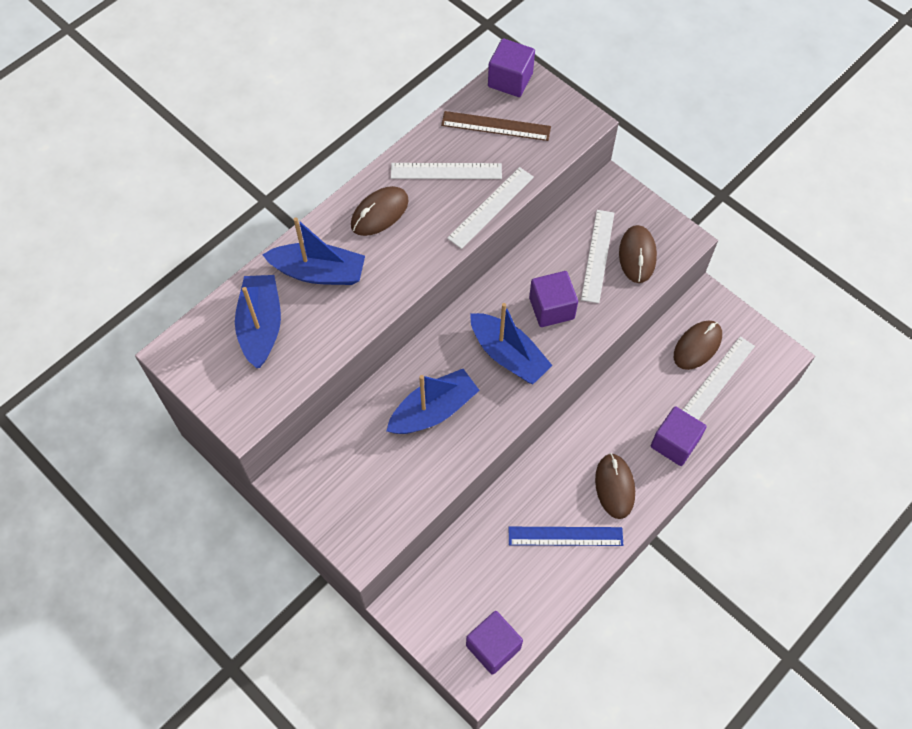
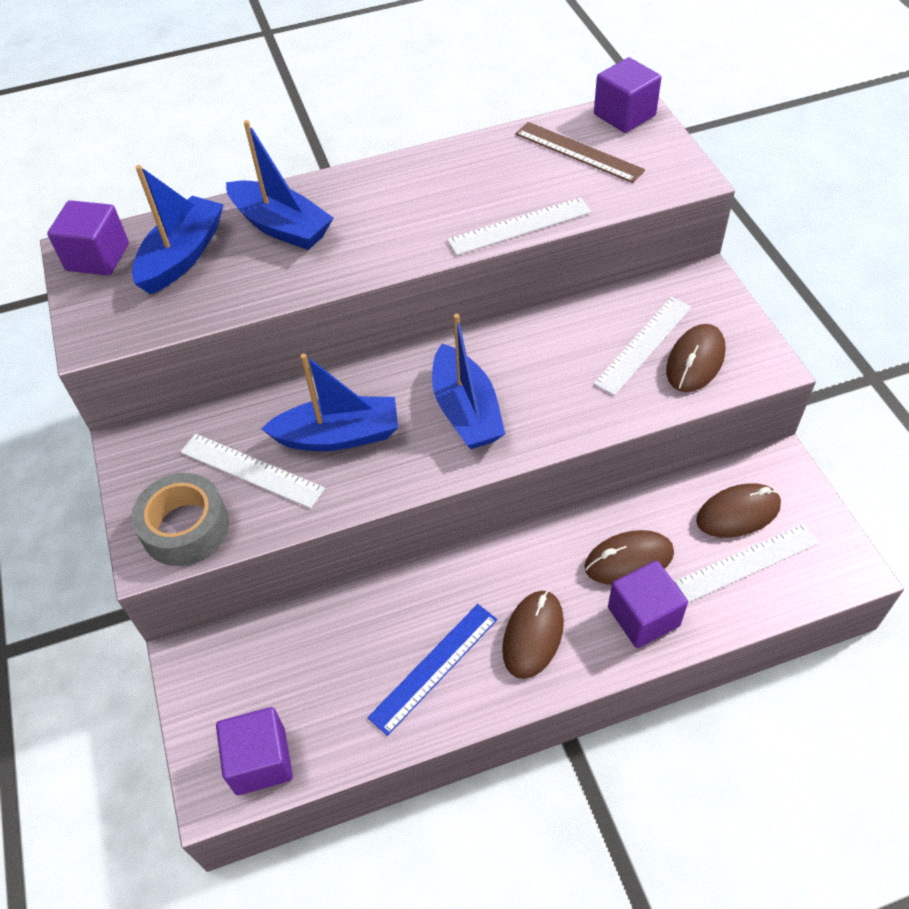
camera: 30 degrees right, 10 degrees down
(372, 522) = (185, 527): none -> grey tape
(379, 213) = (388, 193): brown mouse -> brown mouse (628, 560)
(446, 171) = (491, 177): white ruler -> white ruler (251, 470)
(551, 308) = (551, 380): purple cube -> purple cube (97, 257)
(565, 536) = (434, 667): blue ruler -> blue ruler turned 75 degrees counterclockwise

